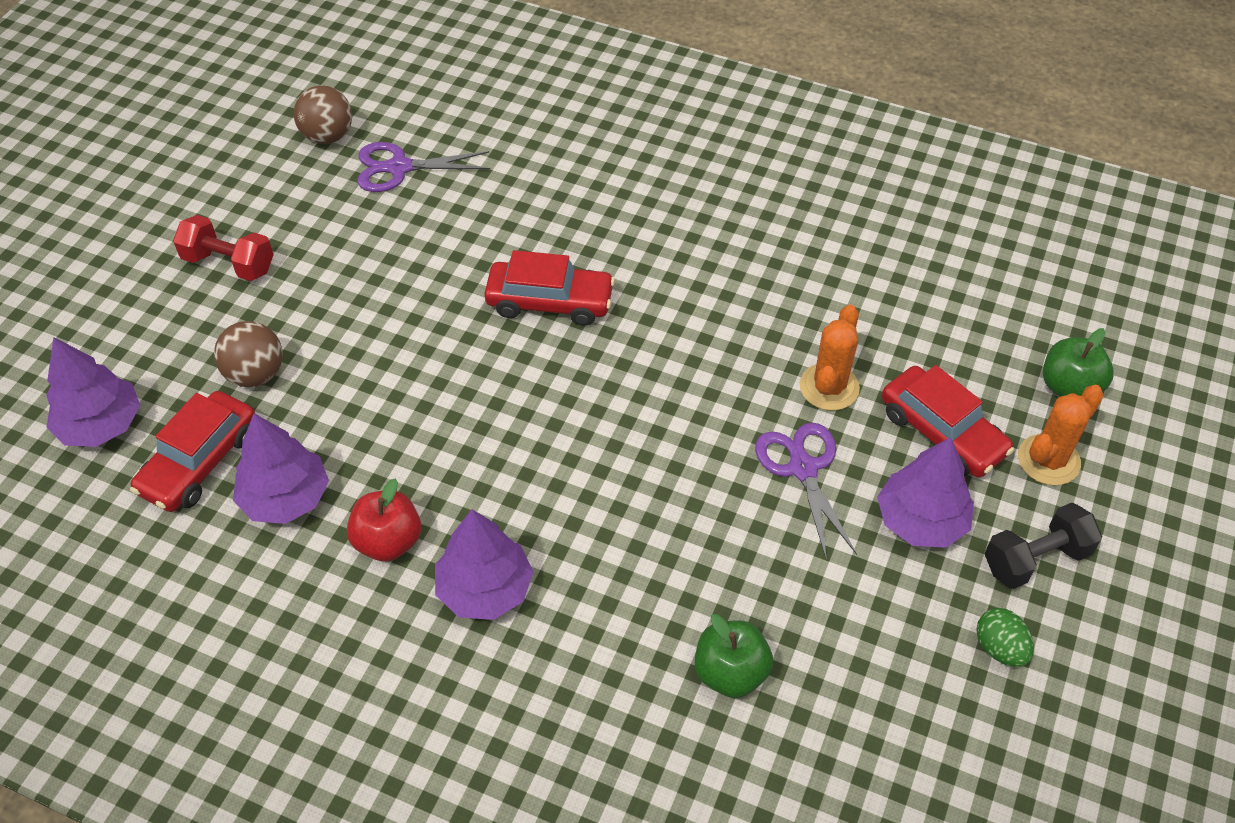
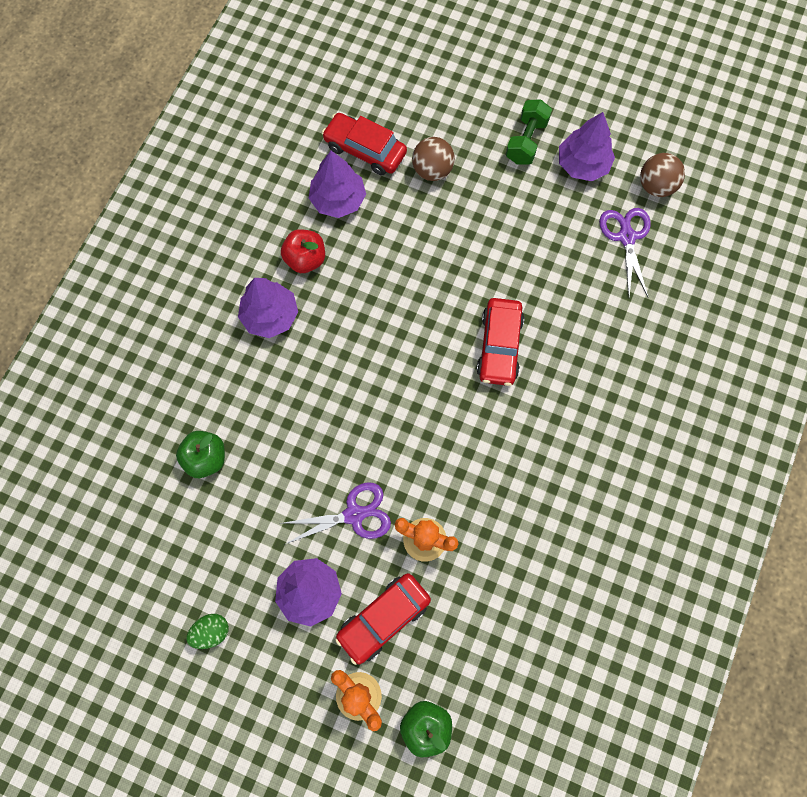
camera: 90 degrees right, 20 degrees up
(101, 425) = (392, 93): purple tree -> purple tree (582, 164)
(229, 263) = (526, 141): red dumbbell -> green dumbbell
(1035, 559) = (276, 669): black dumbbell -> none

